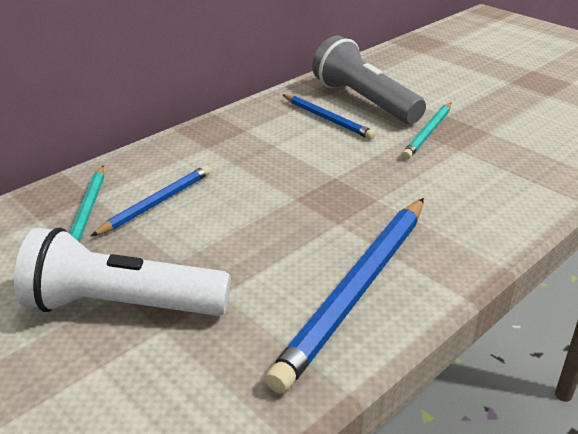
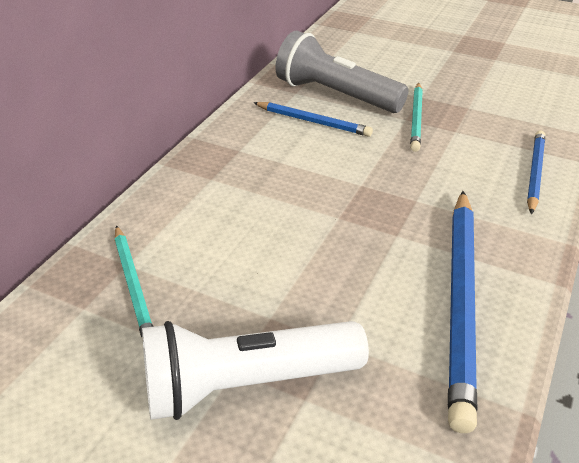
camera: 20 degrees left, 5 degrees up
(156, 203) = (203, 256): blue pencil -> blue pencil (535, 173)

